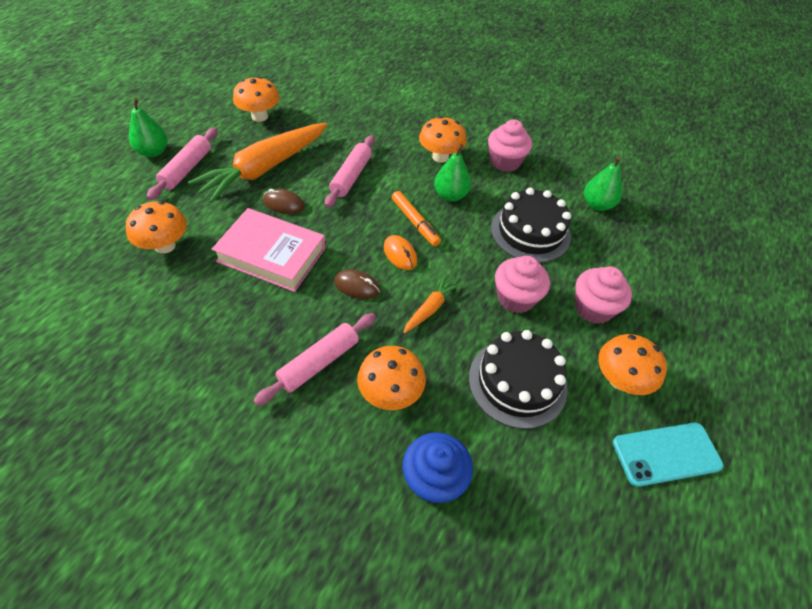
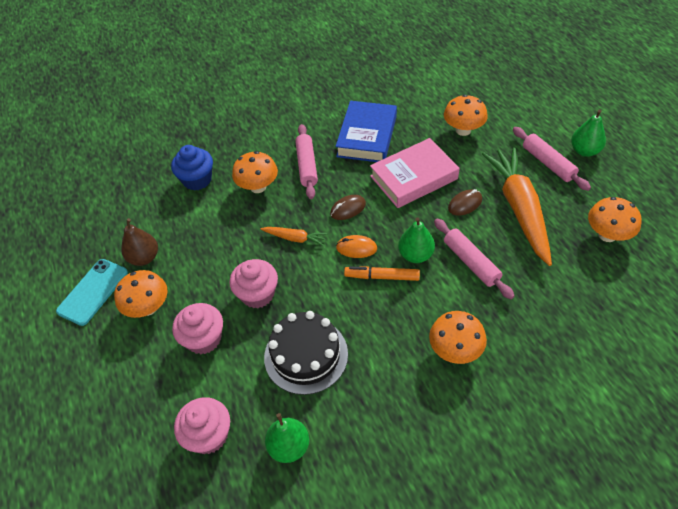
camera: 135 degrees right, 0 degrees up
(226, 329) = (367, 136): none -> blue book
(430, 308) = (295, 238): orange carrot -> orange carrot turned 60 degrees counterclockwise
(450, 195) = (395, 323): green pear -> green pear (415, 255)
(505, 162) = (409, 407): pink cupcake -> pink cupcake (209, 435)
(517, 382) = (204, 250): black cake -> none
(583, 437) = (144, 258): none -> brown pear

